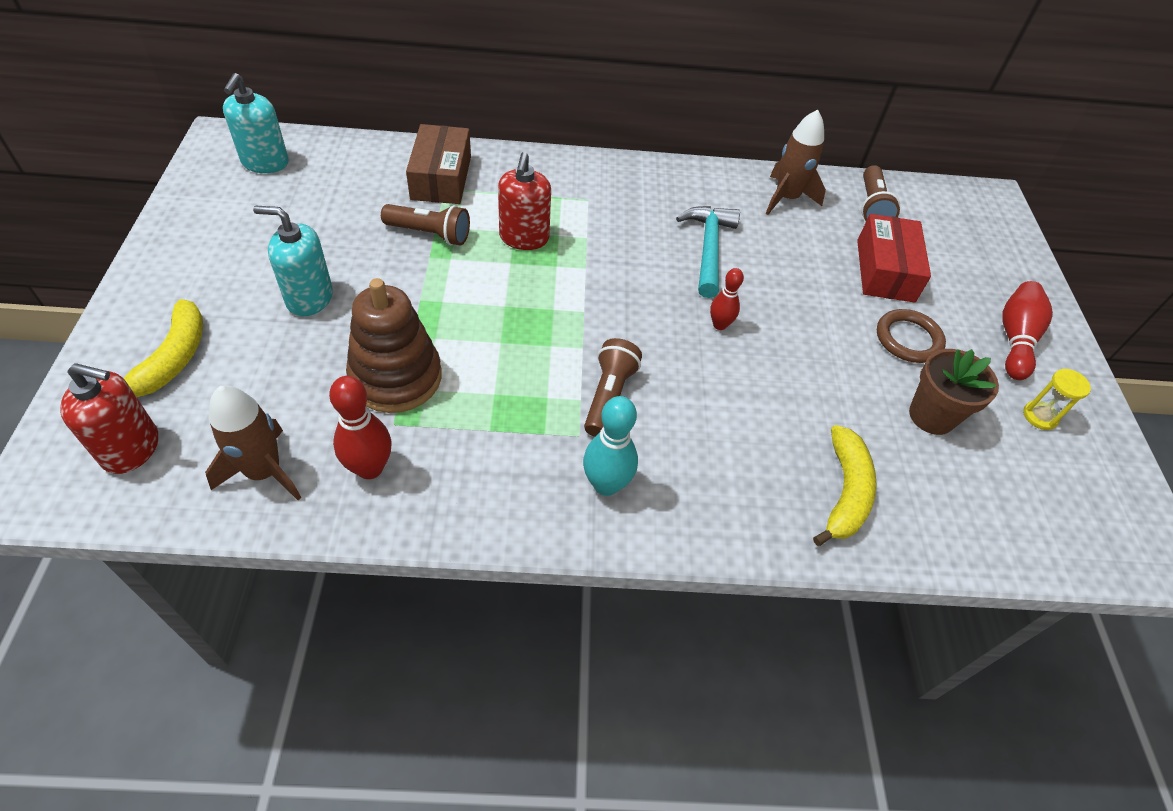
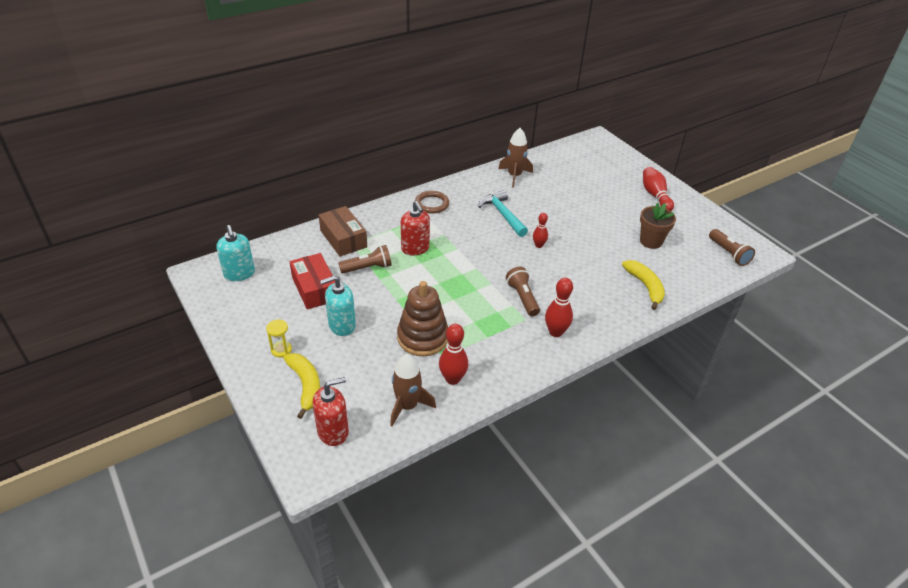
camera: 30 degrees left, 10 degrees down
(606, 484) = (555, 332): turquoise bowling pin -> red bowling pin
(871, 206) = (553, 163): brown flashlight -> brown flashlight (728, 253)
(885, 270) = (583, 190): red box -> red box (315, 288)
(908, 339) = (617, 215): brown ring -> brown ring (432, 204)
(1040, 416) = (688, 222): yellow hourglass -> yellow hourglass (281, 350)

